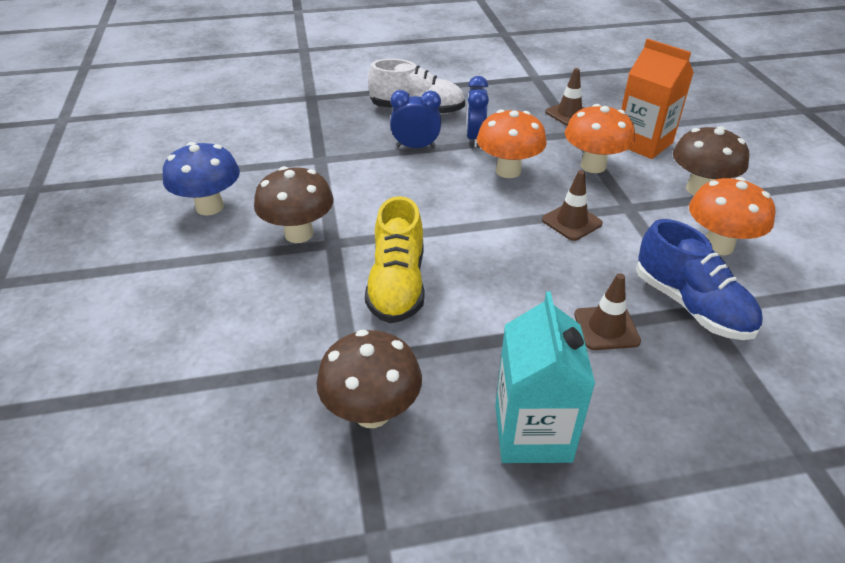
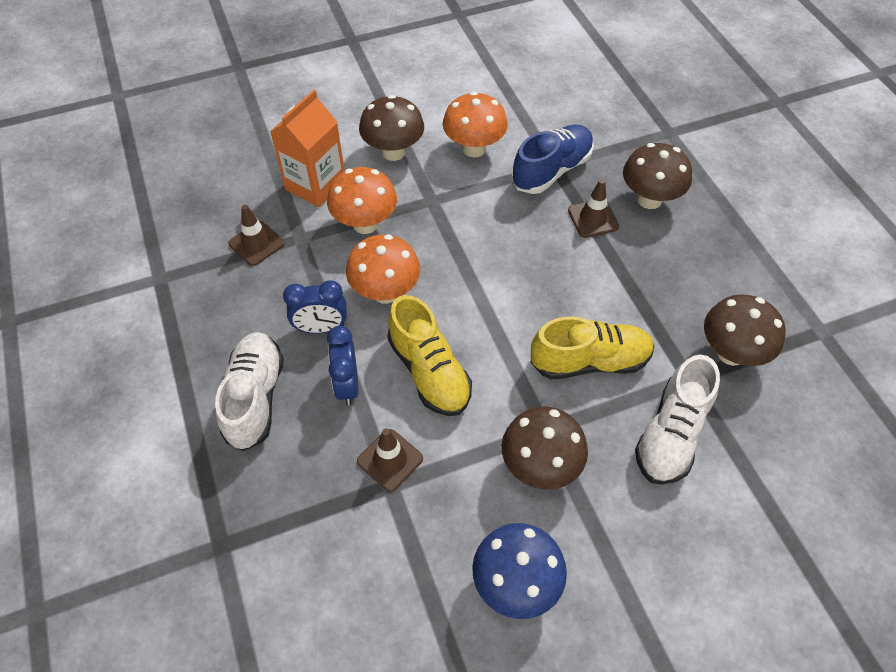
camera: 100 degrees left, 15 degrees up
(290, 328) = (671, 434): none -> white shoe
(416, 186) = (429, 372): none -> yellow shoe
(532, 433) = (707, 258): turquoise carton -> none
(571, 222) = (463, 240): brown traffic cone -> brown traffic cone (390, 460)
(647, 395) = (649, 199): none -> brown mushroom

